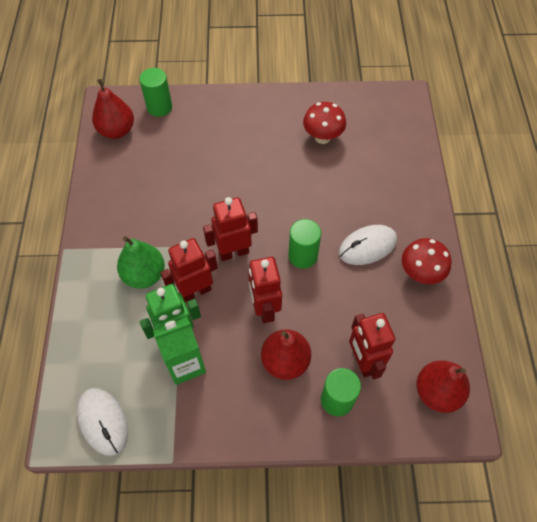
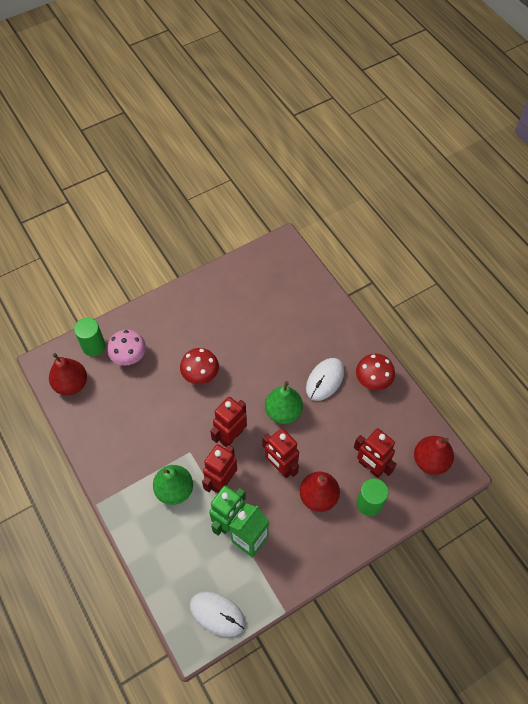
camera: 30 degrees left, 0 degrees up
(185, 132) = (129, 357): none -> pink mushroom
(302, 256) = (283, 412): green cylinder -> green pear
(322, 137) = (241, 309): red mushroom -> red mushroom (201, 376)

